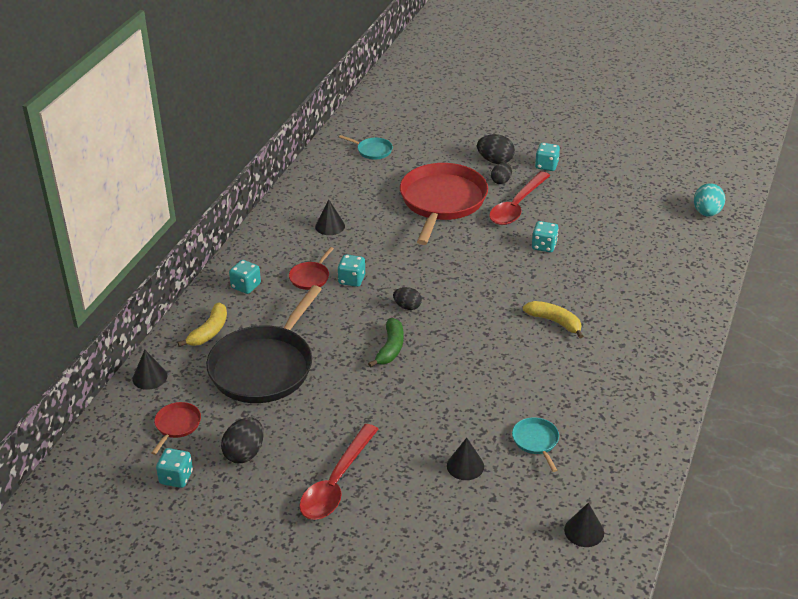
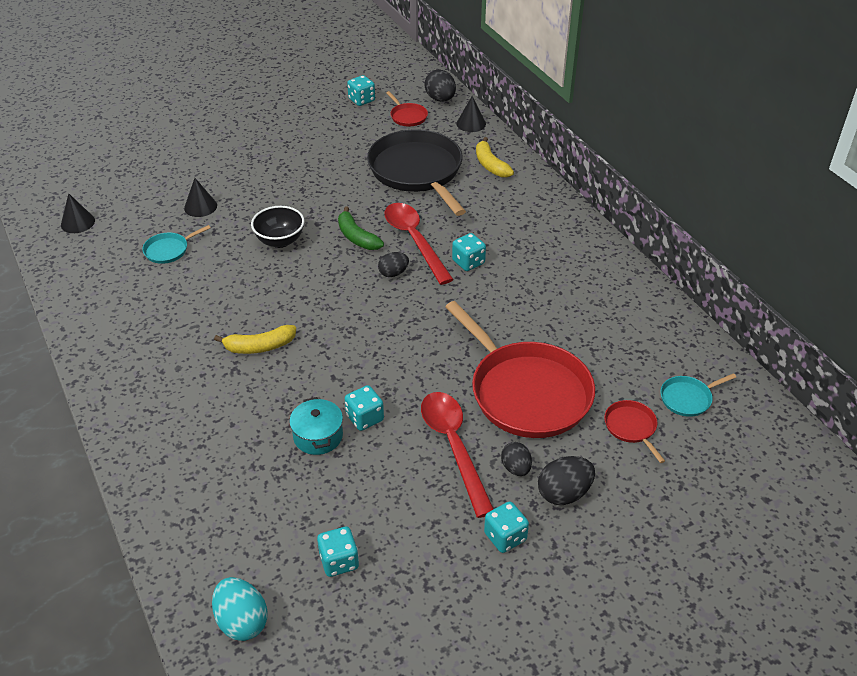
camera: 130 degrees right, 5 degrees up
(244, 453) = (345, 130): black egg -> black egg (440, 99)
(246, 286) = (528, 204): turquoise dice -> turquoise dice (339, 561)
(310, 277) = (500, 242): red pan -> red pan (631, 427)
(330, 226) = (567, 291): black cone -> none
(336, 482) = (269, 151): red spoon -> red spoon (414, 241)
(446, 386) = (280, 241): none -> black bowl
(536, 441) = (168, 250): turquoise pan -> turquoise pan turned 120 degrees clockwise
(581, 254) = (318, 436): none -> turquoise pot

